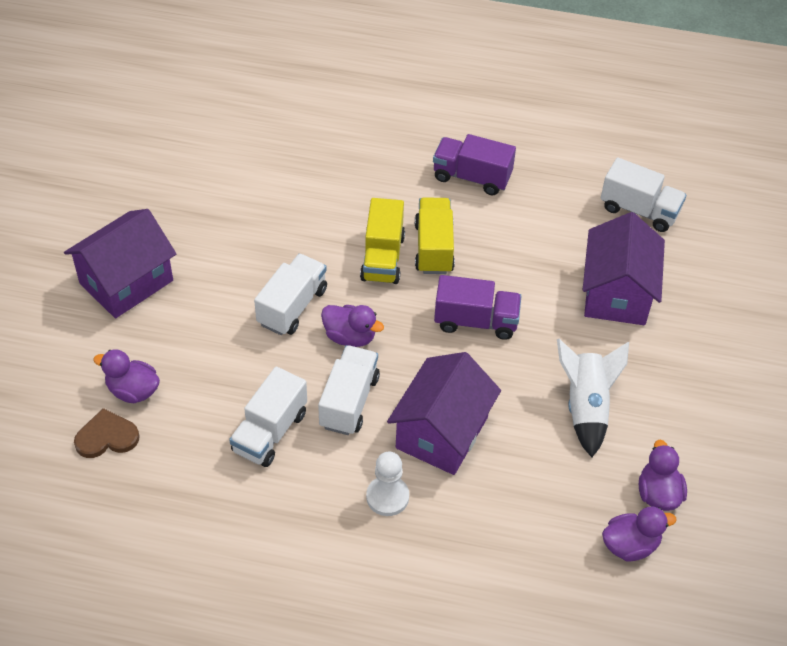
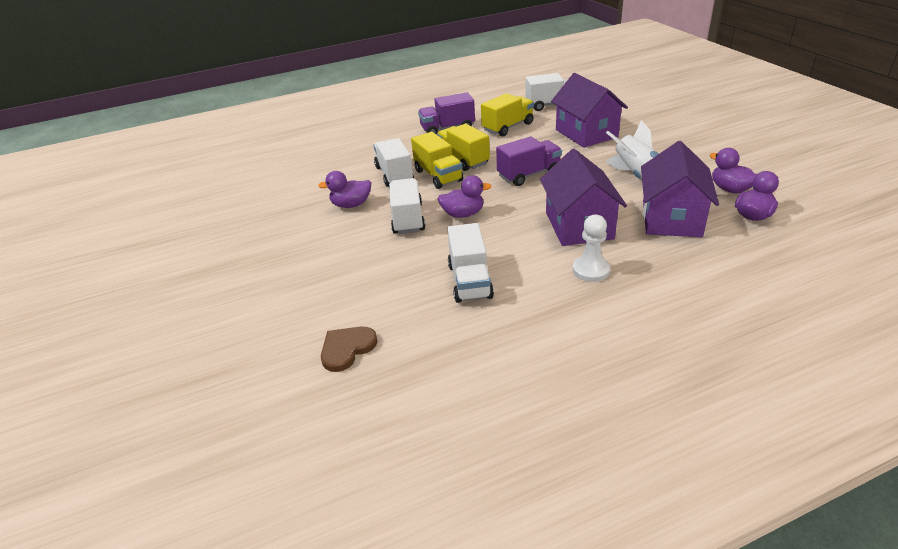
camera: 30 degrees left, 15 degrees down
(126, 282) = (270, 261): purple house -> purple house (671, 218)
(133, 391) = (339, 312): purple duck -> purple duck (351, 205)
(349, 401) = (502, 241): white truck -> white truck (394, 174)
(541, 220) = (508, 127): none -> yellow truck

